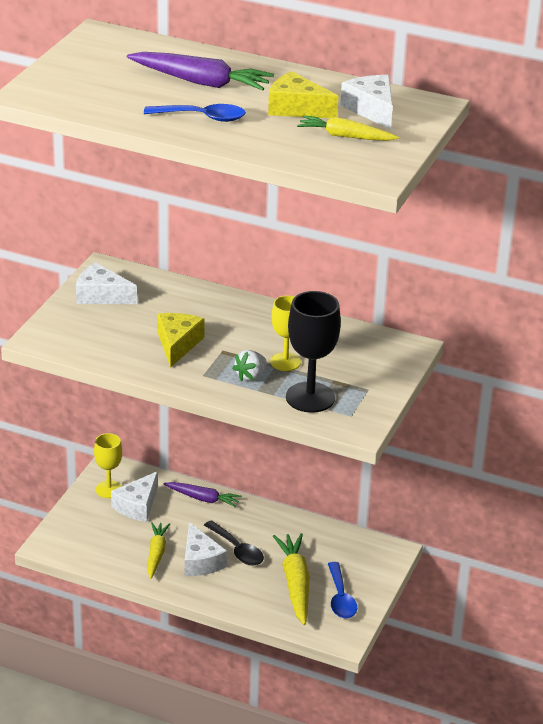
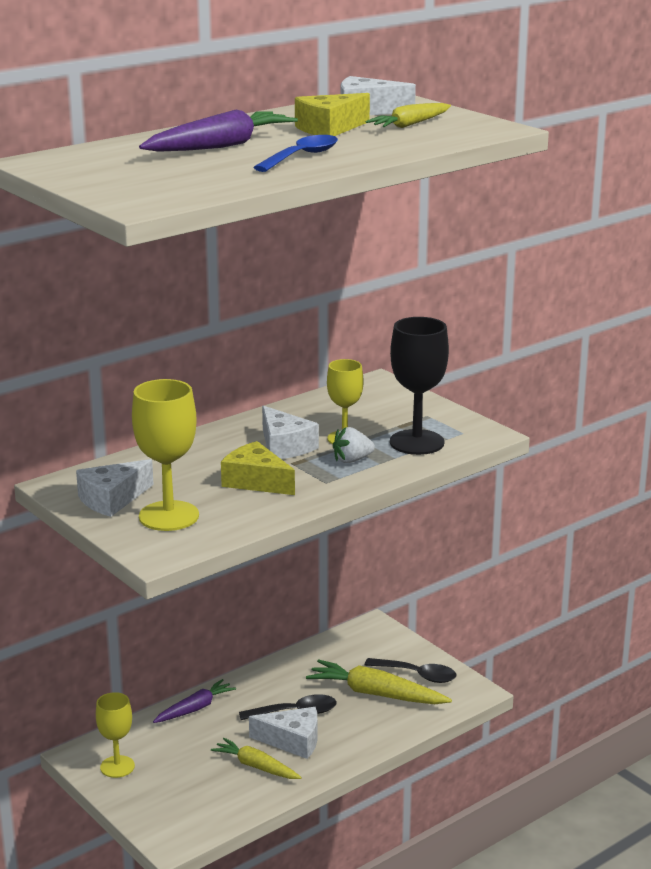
camera: 60 degrees left, 10 degrees down
(95, 326) = (169, 516): none -> yellow goblet
(137, 506) = (165, 755): white cheese -> white cheese (284, 446)
(250, 376) = (352, 460): white strawberry -> white strawberry turned 90 degrees clockwise
(340, 598) = (417, 675): blue spoon -> black spoon

